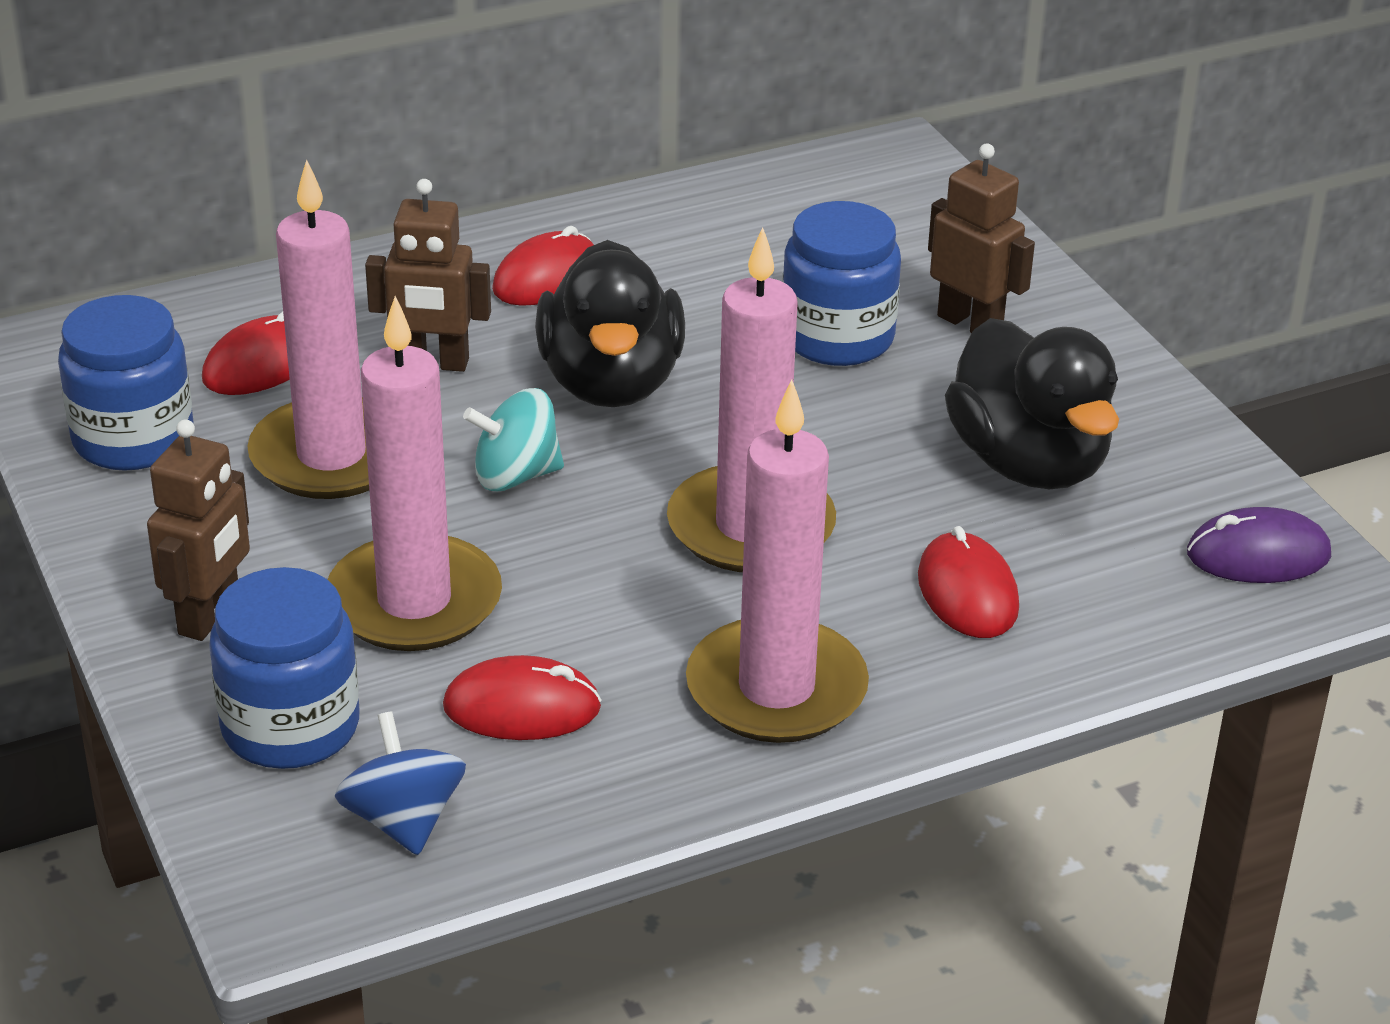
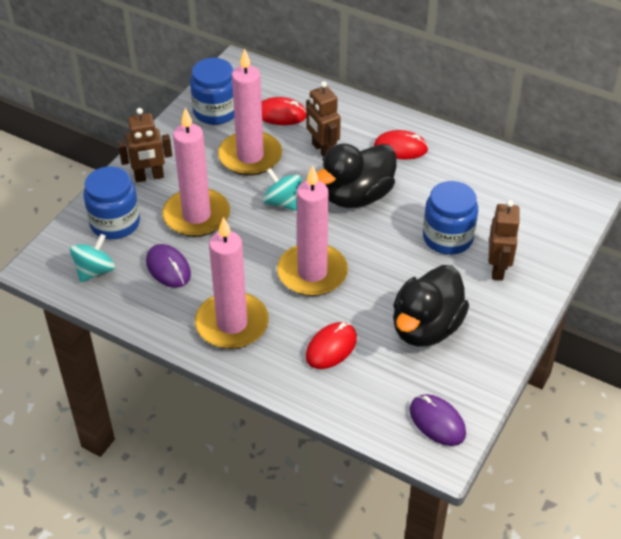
camera: 55 degrees right, 10 degrees up
(403, 820) = (95, 271): blue spinning top -> turquoise spinning top
(522, 707) = (168, 268): red mouse -> purple mouse

